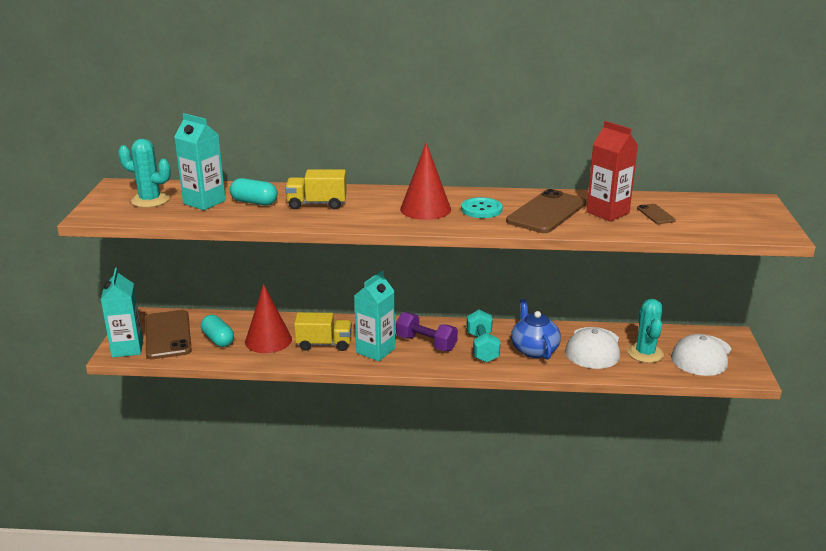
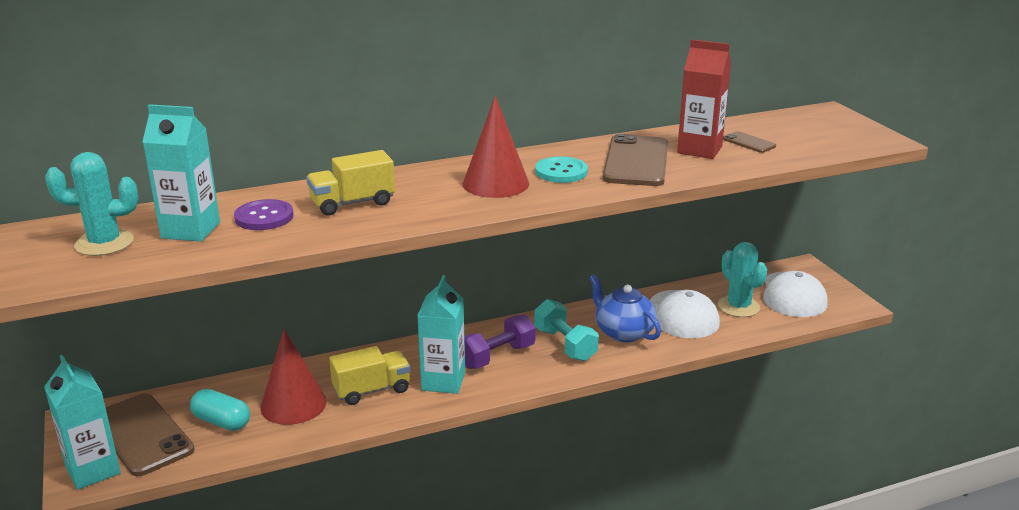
camera: 25 degrees left, 0 degrees up
(254, 202) = (264, 217): turquoise capsule -> purple button
(426, 343) = (497, 356): purple dumbbell -> purple dumbbell turned 45 degrees counterclockwise

